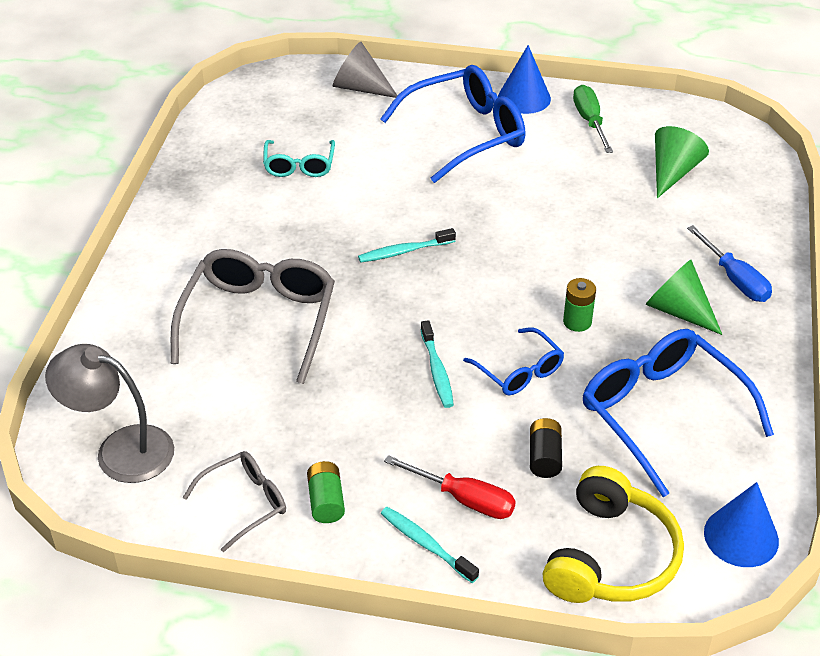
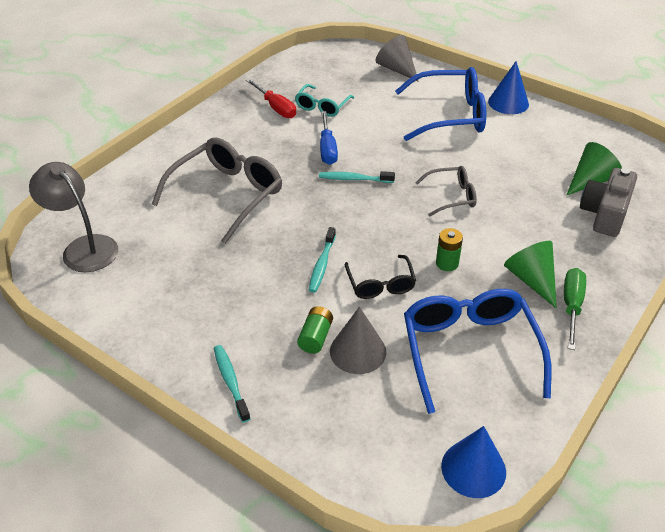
camera: 25 degrees right, 0 degrees up
(245, 503) = (133, 309): grey glasses -> grey glasses (452, 196)
(326, 501) = (185, 327): green battery -> green battery (315, 337)
(464, 499) = (279, 360): red screwdriver -> red screwdriver (276, 107)
(519, 371) = (380, 284): blue glasses -> black glasses
(544, 457) = (358, 351): black battery -> grey cone
(590, 121) = (547, 130): green screwdriver -> green screwdriver (571, 306)
(610, 556) = (358, 443): yellow headphones -> none
(709, 208) = (605, 213): none -> grey camera
(735, 279) = (593, 271): blue screwdriver -> blue screwdriver (327, 149)

